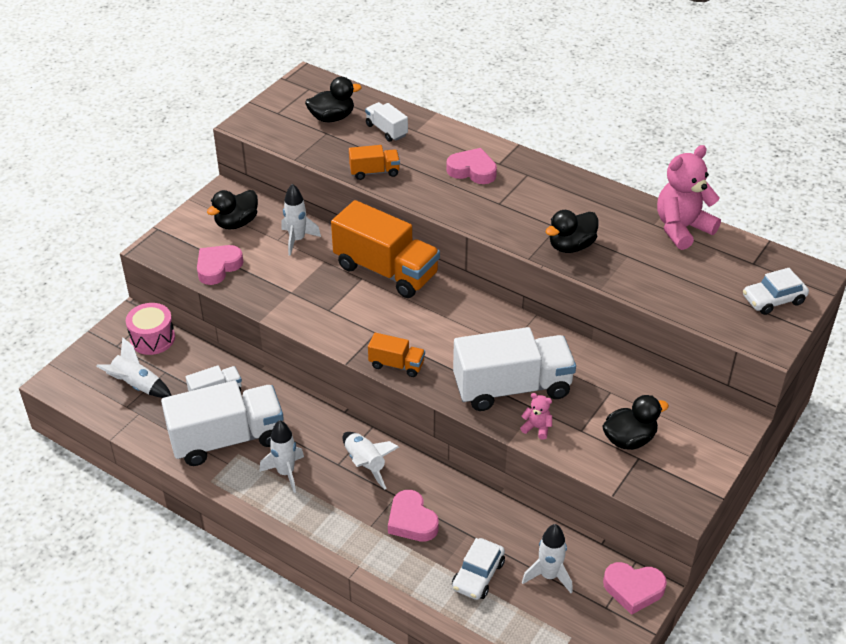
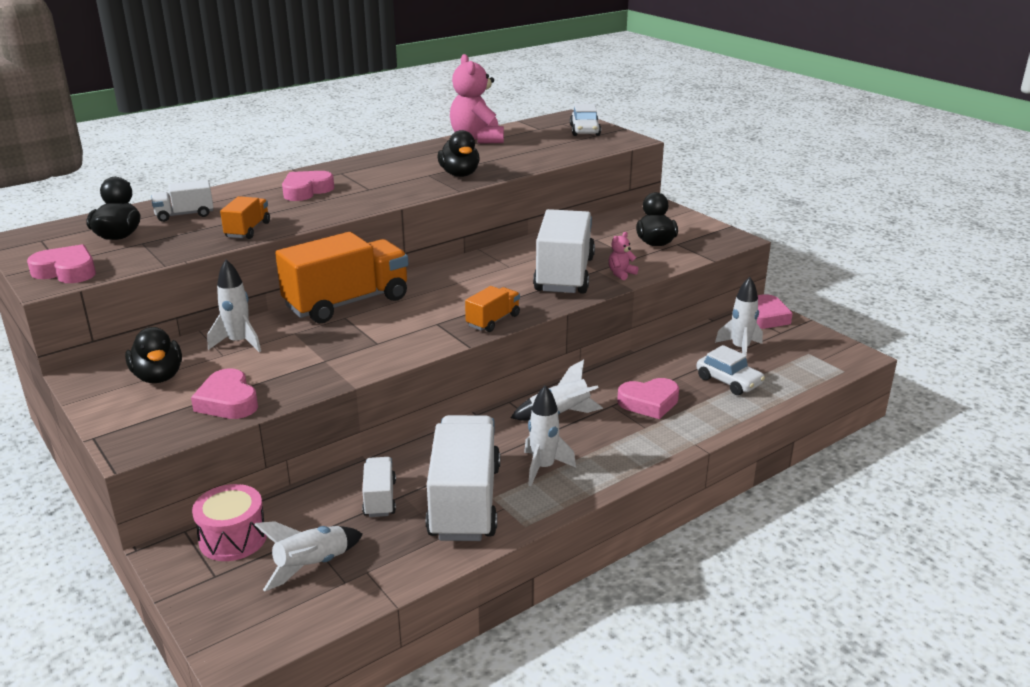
camera: 70 degrees left, 15 degrees down
(265, 122) = (66, 271): none -> pink heart

